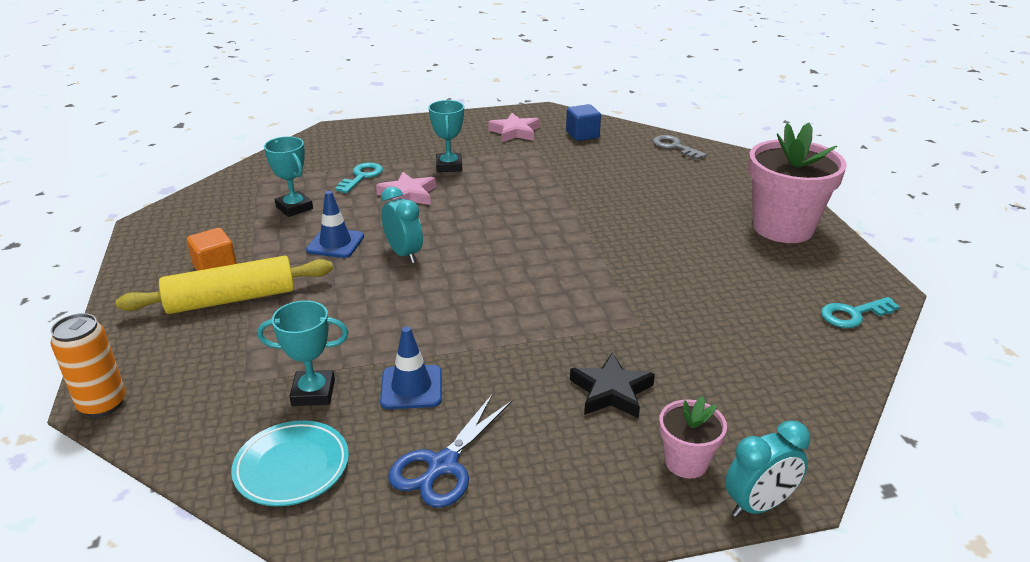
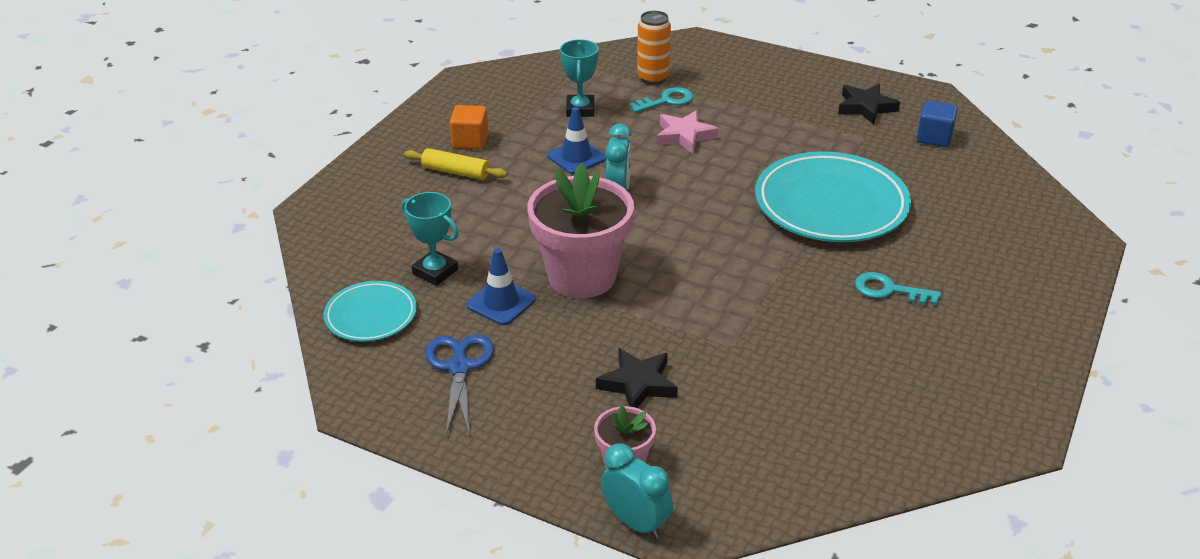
camera: 40 degrees right, 5 degrees up
(103, 404) = (309, 213): orange can -> orange can (653, 78)
(231, 299) = (456, 172): yellow rolling pin -> yellow rolling pin, size x0.61
(442, 465) = (459, 367): blue scissors -> blue scissors turned 105 degrees clockwise
(449, 166) = (755, 120): turquoise trophy -> none
(514, 132) = (866, 107): pink star -> black star
(574, 199) = (831, 205): none -> turquoise plate
(675, 147) = (1019, 191): grey key -> none
(758, 505) = (636, 522): turquoise clock -> turquoise clock turned 150 degrees counterclockwise
(783, 227) = (1008, 328): pink flower pot -> pink flower pot (582, 276)
(853, 314) = (948, 441): turquoise key -> turquoise key (889, 290)

